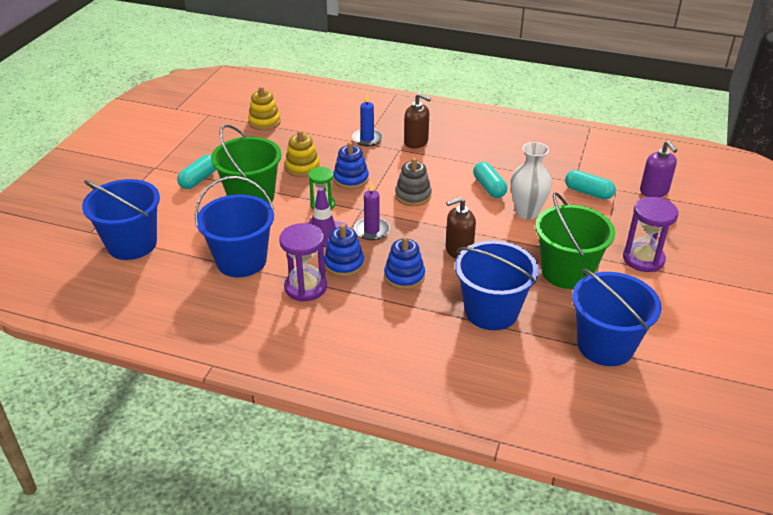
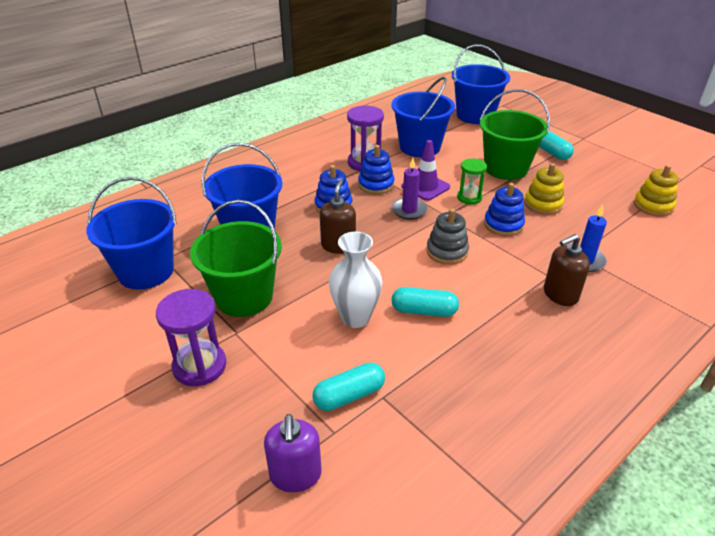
camera: 120 degrees right, 0 degrees up
(654, 191) = (295, 475): purple soap dispenser -> purple soap dispenser turned 105 degrees counterclockwise

